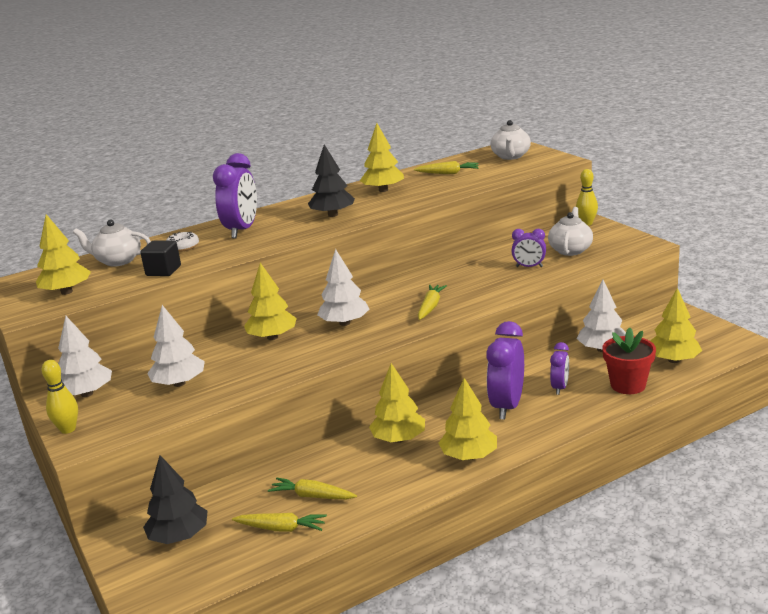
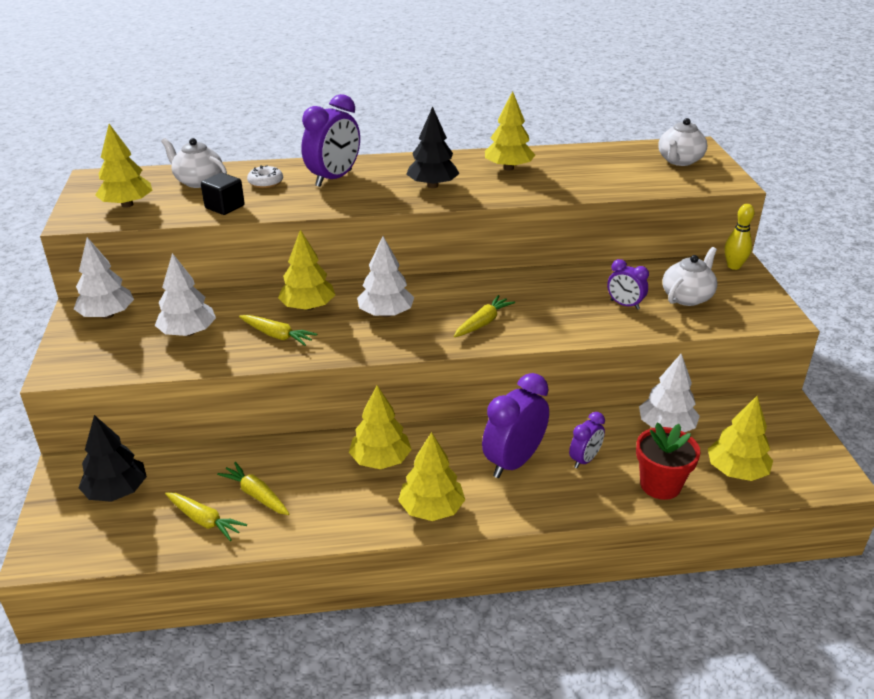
camera: 20 degrees right, 10 degrees up
(68, 429) = (62, 350): yellow bowling pin -> none
(448, 173) = (593, 165): yellow carrot -> yellow carrot (277, 335)

